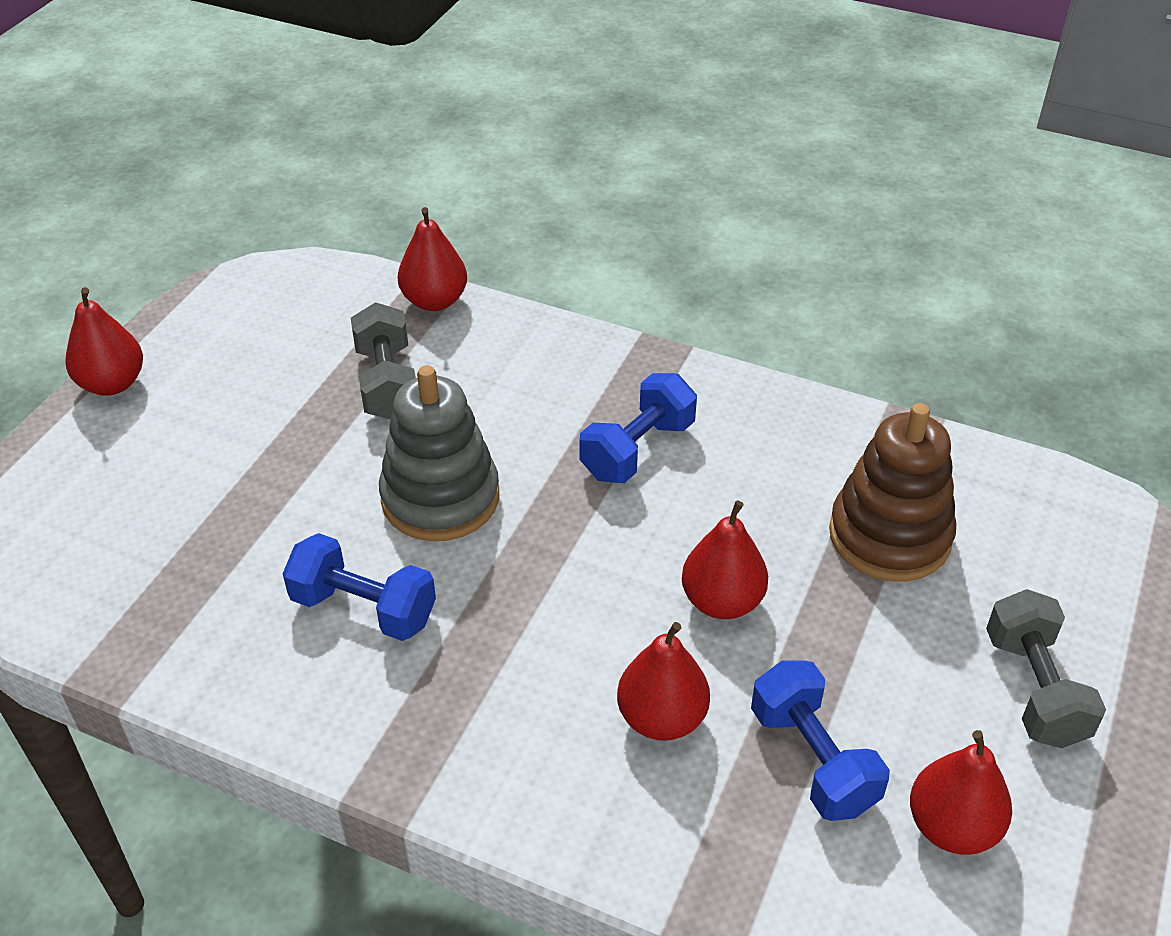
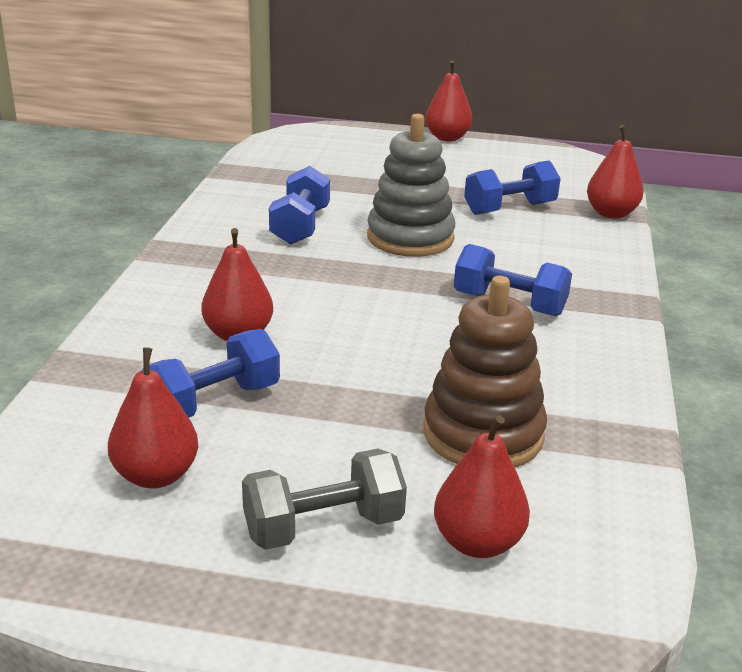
camera: 75 degrees right, 15 degrees down
(387, 383) = (510, 209): grey dumbbell -> blue dumbbell
(722, 601) = (362, 352): red pear -> red pear (477, 542)

